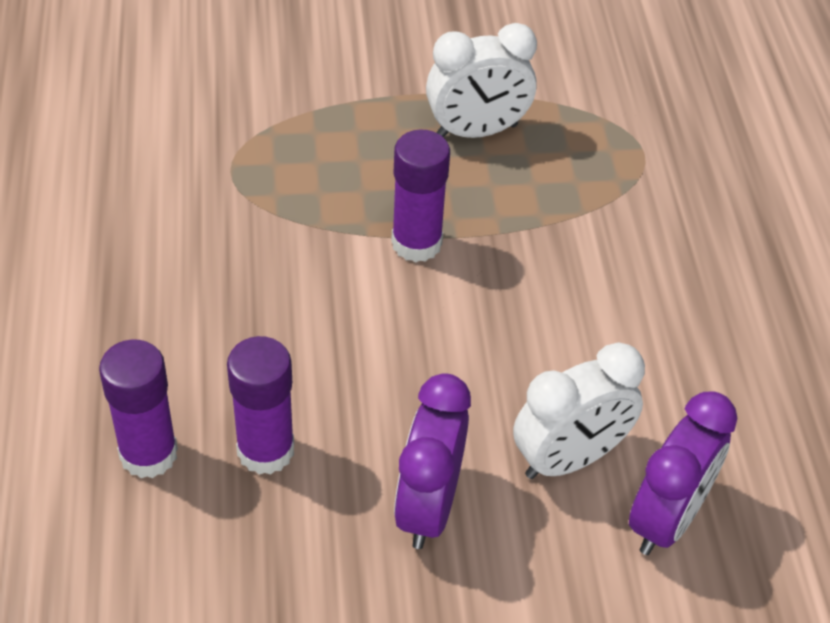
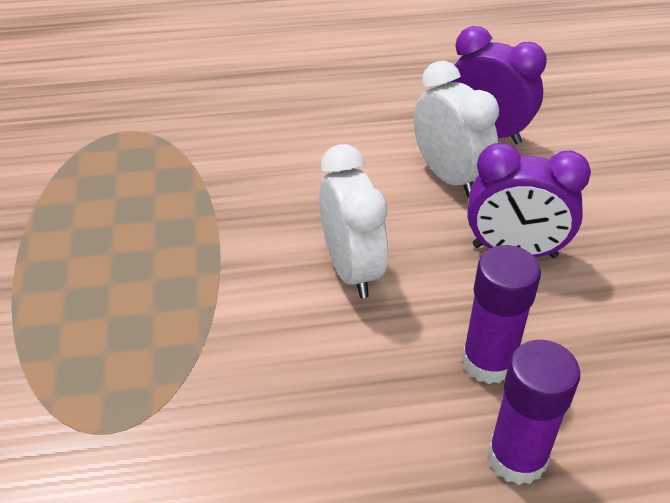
camera: 90 degrees left, 5 degrees down
(416, 243) = (227, 268): purple glue stick -> none
(476, 131) = (80, 230): white clock -> white clock (351, 269)

